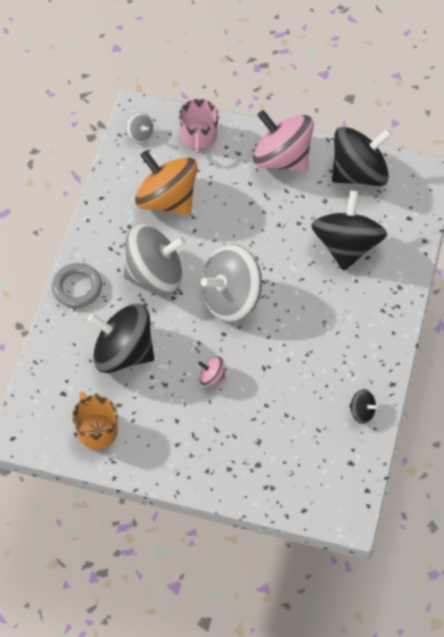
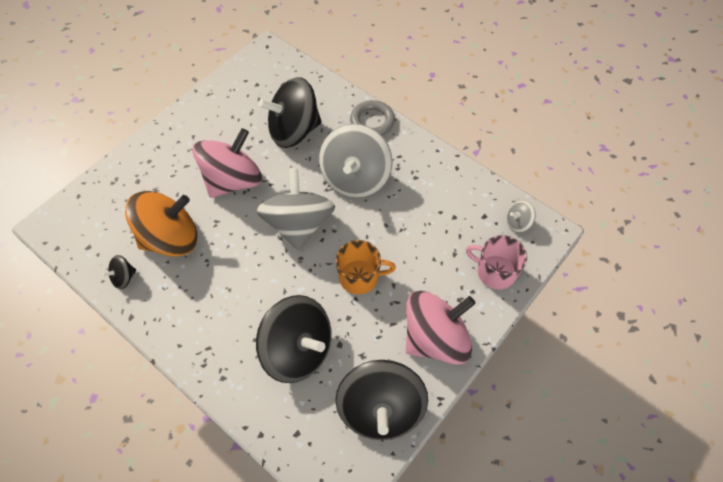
camera: 115 degrees right, 0 degrees up
(97, 430) = (239, 93): orange mug -> orange mug (360, 277)
(123, 352) = (294, 130): black spinning top -> black spinning top turned 150 degrees counterclockwise
(167, 199) = (431, 216): orange spinning top -> orange spinning top (170, 238)
(212, 377) = (233, 180): pink spinning top -> pink spinning top, size x2.34

